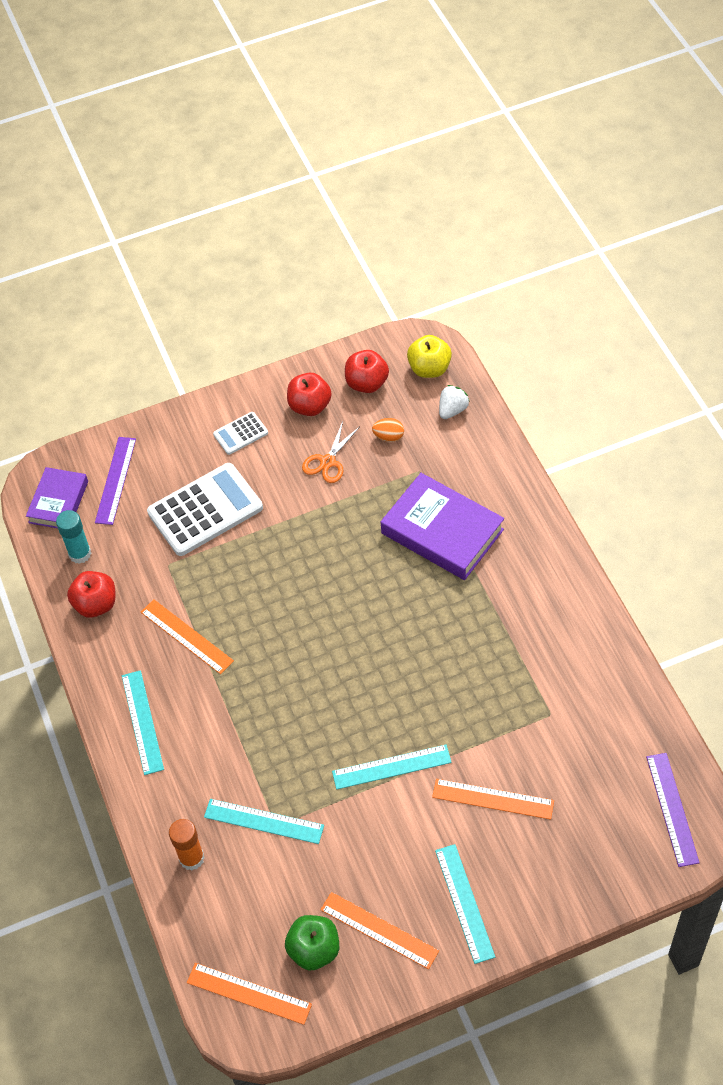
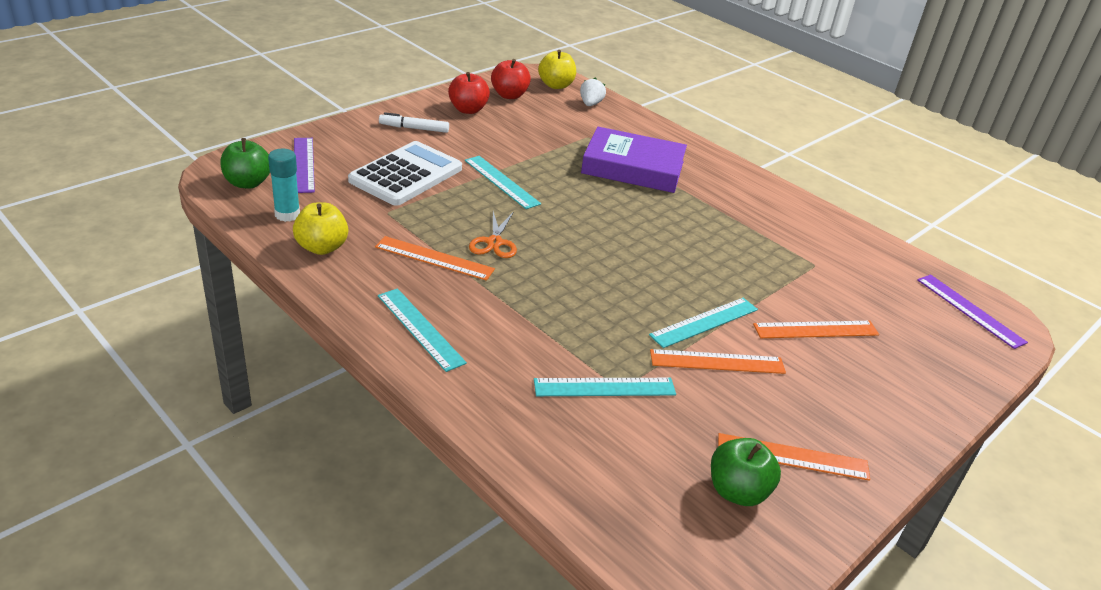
camera: 30 degrees left, 20 degrees down
(58, 502) = (248, 183): purple book -> green apple
(96, 604) = (322, 247): red apple -> yellow apple
(191, 858) = (543, 435): orange glue stick -> none
(240, 434) = (414, 128): white calculator -> white marker
(249, 993) = (692, 554): orange ruler -> orange ruler (717, 361)
(328, 462) = (504, 138): orange scissors -> orange scissors (494, 242)
(388, 437) = (548, 121): orange egg -> none
(464, 903) = (857, 415): turquoise ruler -> turquoise ruler (501, 182)

